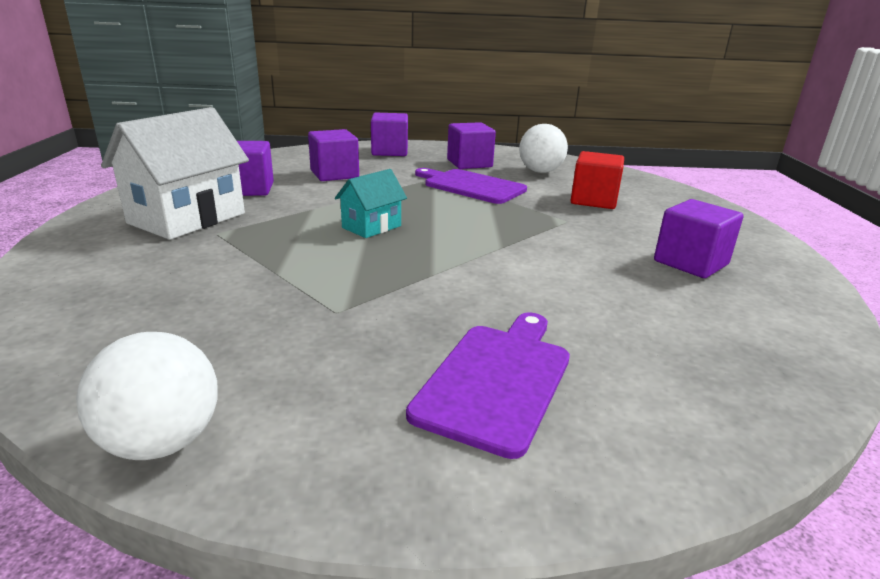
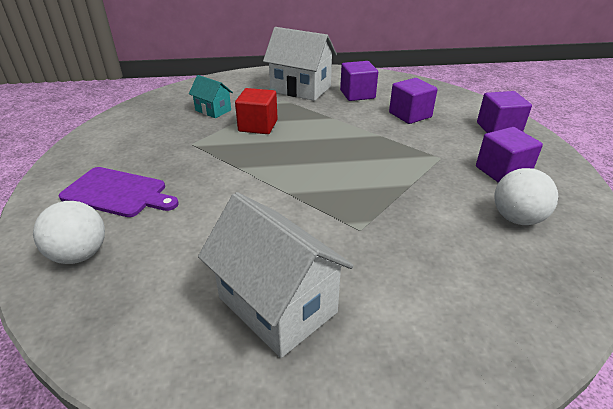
camera: 85 degrees right, 10 degrees up
(162, 442) = (103, 126): white ball -> white ball (80, 255)
(371, 227) = (308, 140): turquoise house -> turquoise house (213, 110)
(471, 186) = (427, 175): purple cutting board -> none
(593, 200) = (435, 253): red cube -> red cube (258, 126)
(690, 263) = (277, 305): purple cube -> white house

